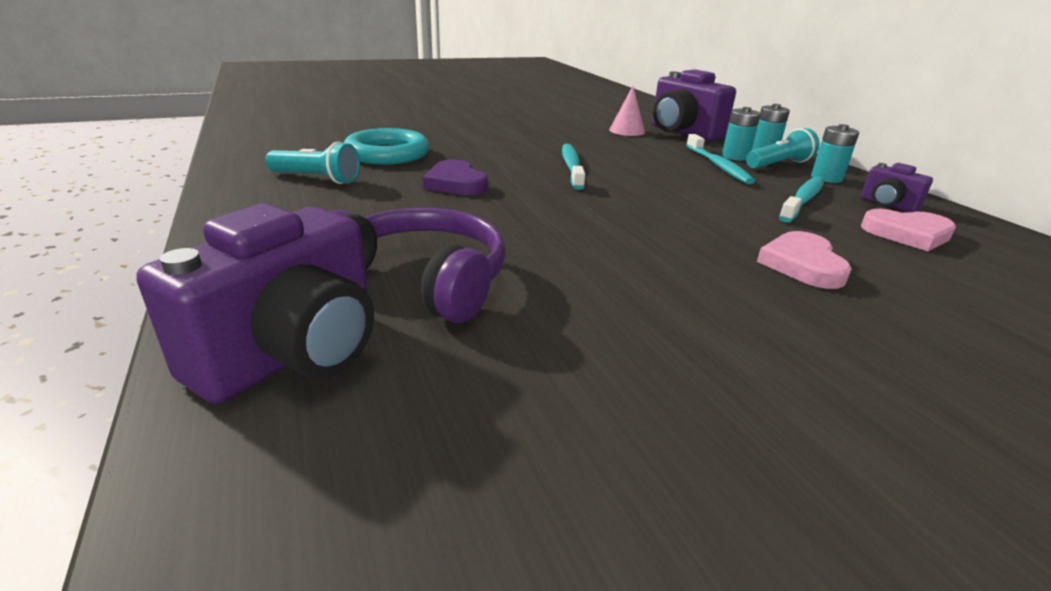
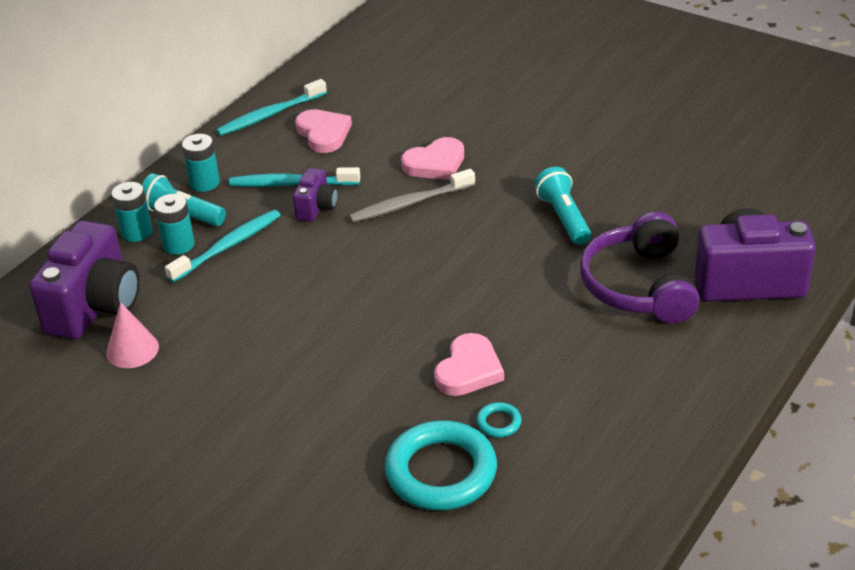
camera: 120 degrees left, 10 degrees up
(317, 178) = (563, 460): turquoise flashlight -> turquoise flashlight (563, 218)
(389, 175) = (498, 423): none -> turquoise ring
(456, 183) = (468, 370): purple heart -> pink heart
(571, 167) = (337, 327): turquoise toothbrush -> turquoise toothbrush (270, 115)
(723, 230) = (409, 203): none -> grey toothbrush
(887, 205) = (258, 147): purple camera -> purple camera (317, 207)

